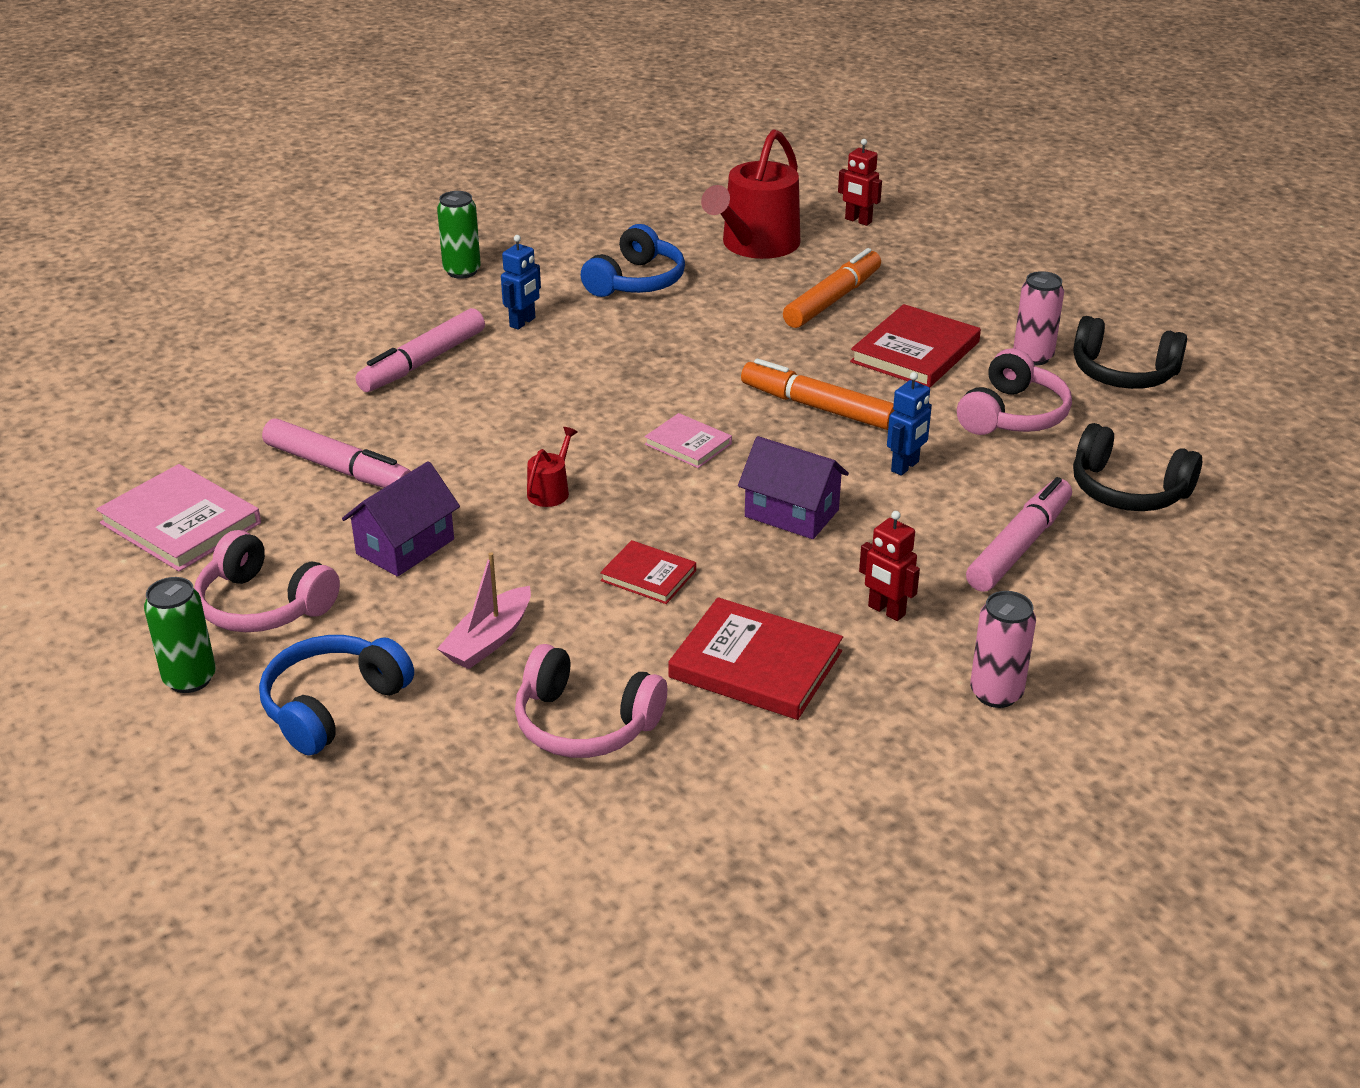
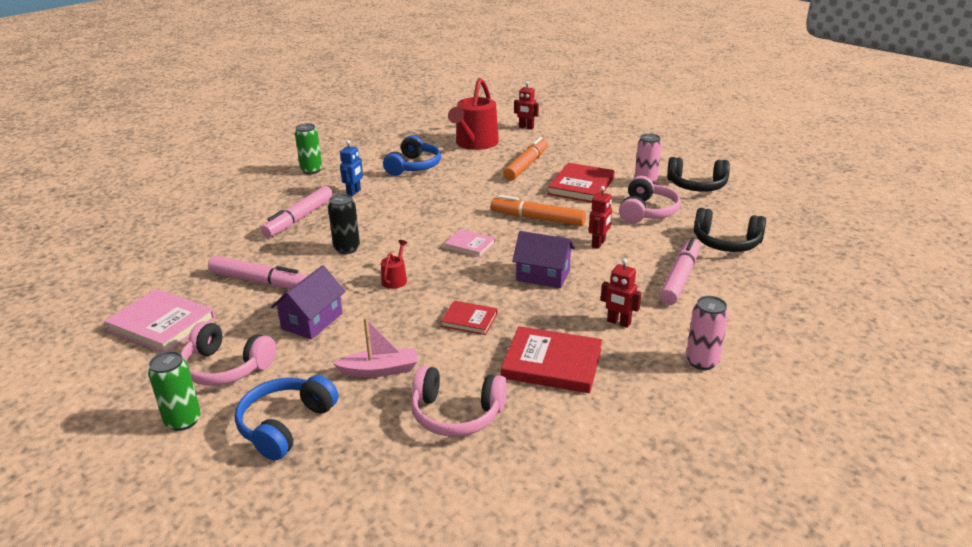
camera: 10 degrees left, 5 degrees down
(487, 427) = (347, 249): none -> black can
(489, 640) = (380, 370): pink boat -> pink boat turned 120 degrees counterclockwise
(905, 466) = (598, 244): blue robot -> red robot

